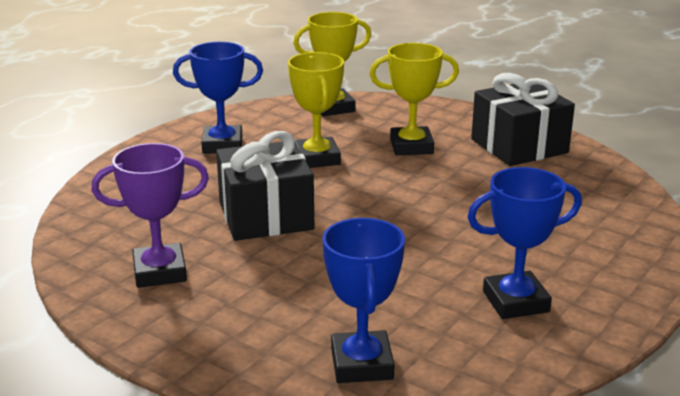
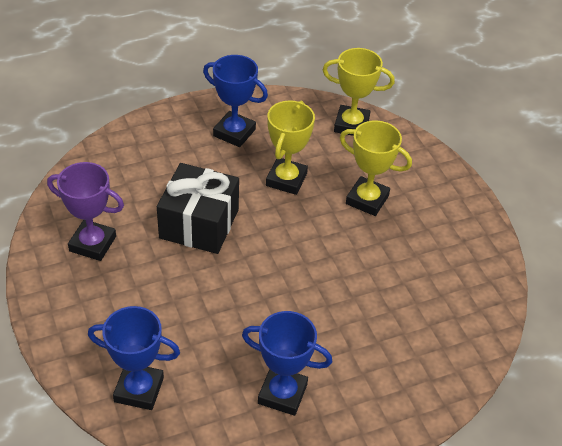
camera: 30 degrees right, 20 degrees up
(361, 364) = (139, 389): blue trophy -> blue trophy turned 75 degrees clockwise
(519, 146) = (451, 240): black gift -> none

